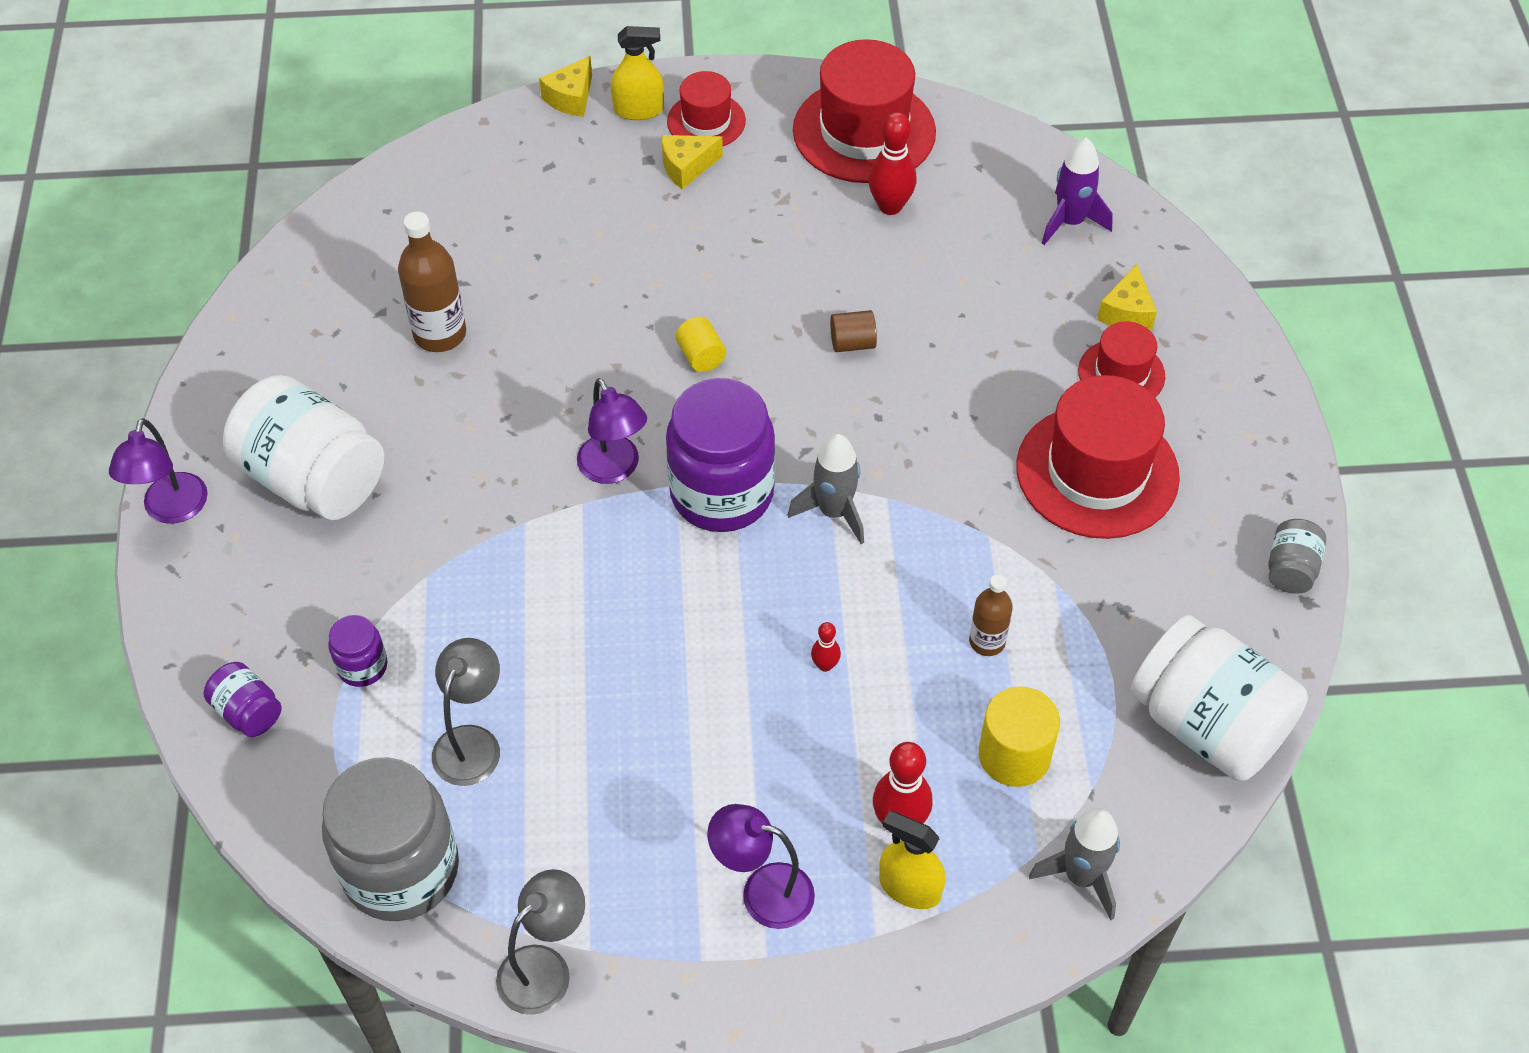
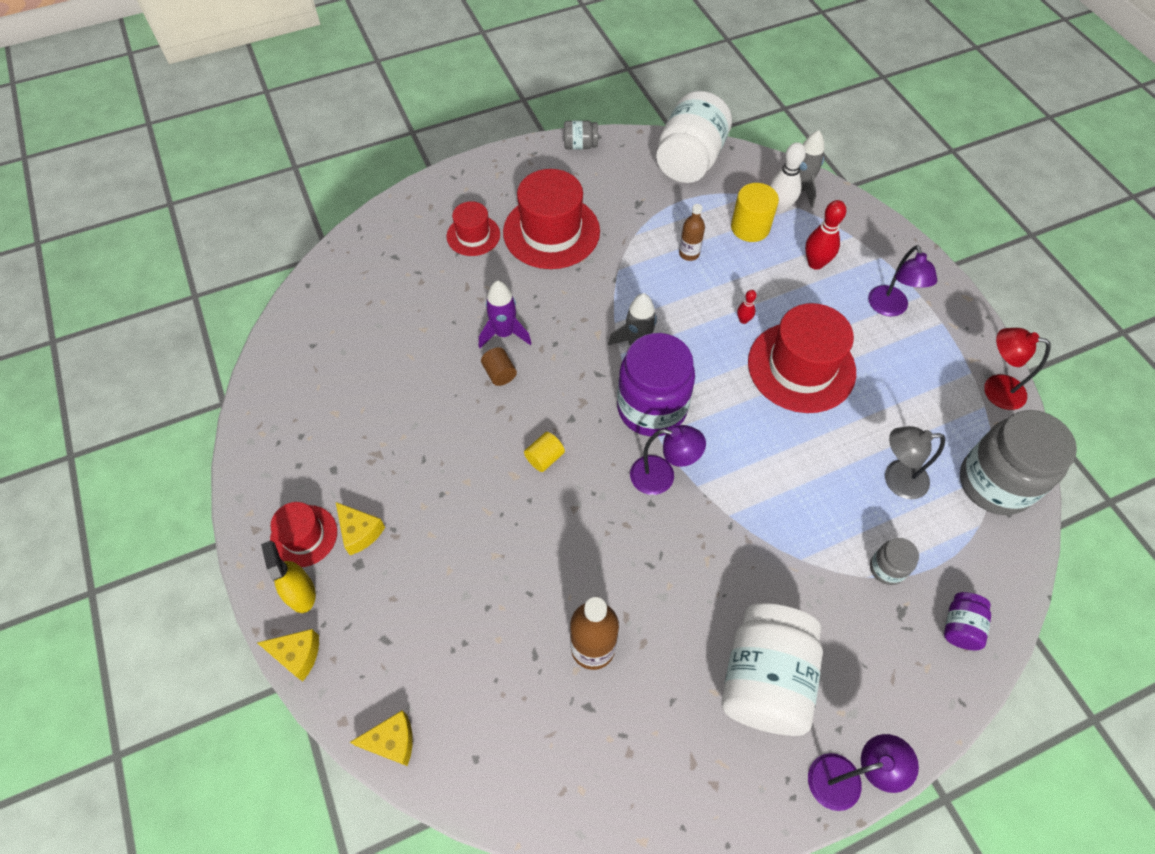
camera: 110 degrees left, 5 degrees up
(362, 666) = (886, 568): purple jar -> grey jar
(545, 968) = (995, 389): grey lamp -> red lamp
(614, 469) = (662, 477): purple lamp -> purple lamp turned 60 degrees clockwise
(864, 131) = (292, 423): red hat -> red hat (801, 367)
(890, 206) = (365, 386): red bowling pin -> none
(909, 887) = (847, 250): yellow spray bottle -> none
(1047, 822) = (779, 207): none -> white bowling pin
(1070, 222) = (353, 285): purple rocket -> purple rocket (504, 333)
(1126, 312) = (423, 242): yellow cheese -> yellow cheese (392, 741)

